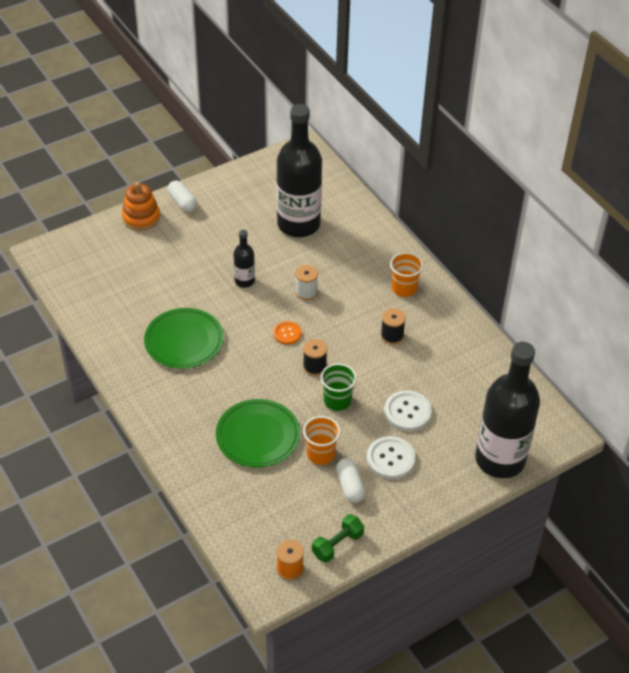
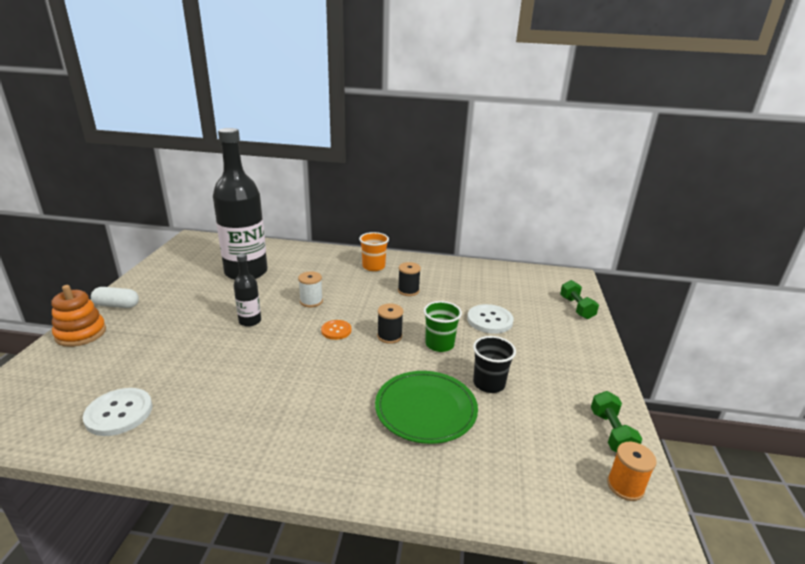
camera: 50 degrees left, 20 degrees down
(184, 341) = (251, 390): green plate -> none
(320, 454) = (489, 383): orange cup -> black cup
(350, 486) = (542, 387): white capsule -> none
(390, 459) = (531, 351): white button -> white button (119, 413)
(500, 459) = (576, 308): black bottle -> green dumbbell

